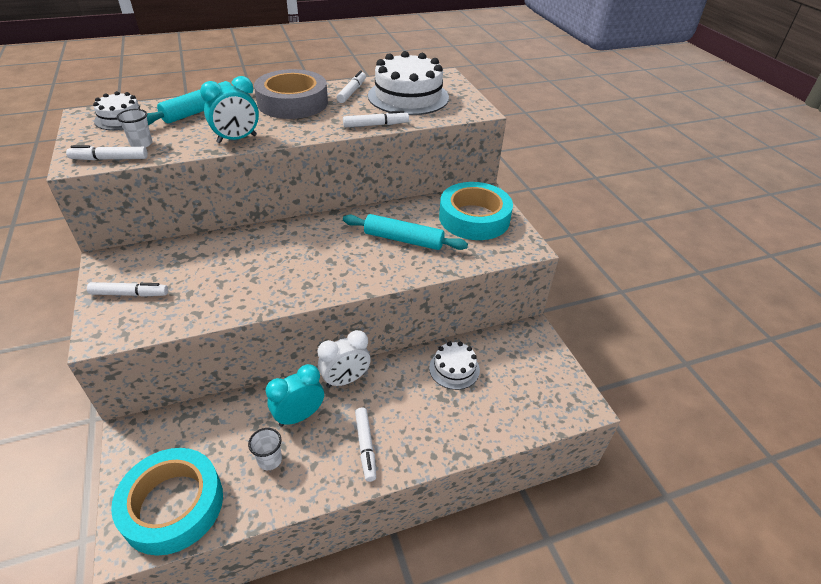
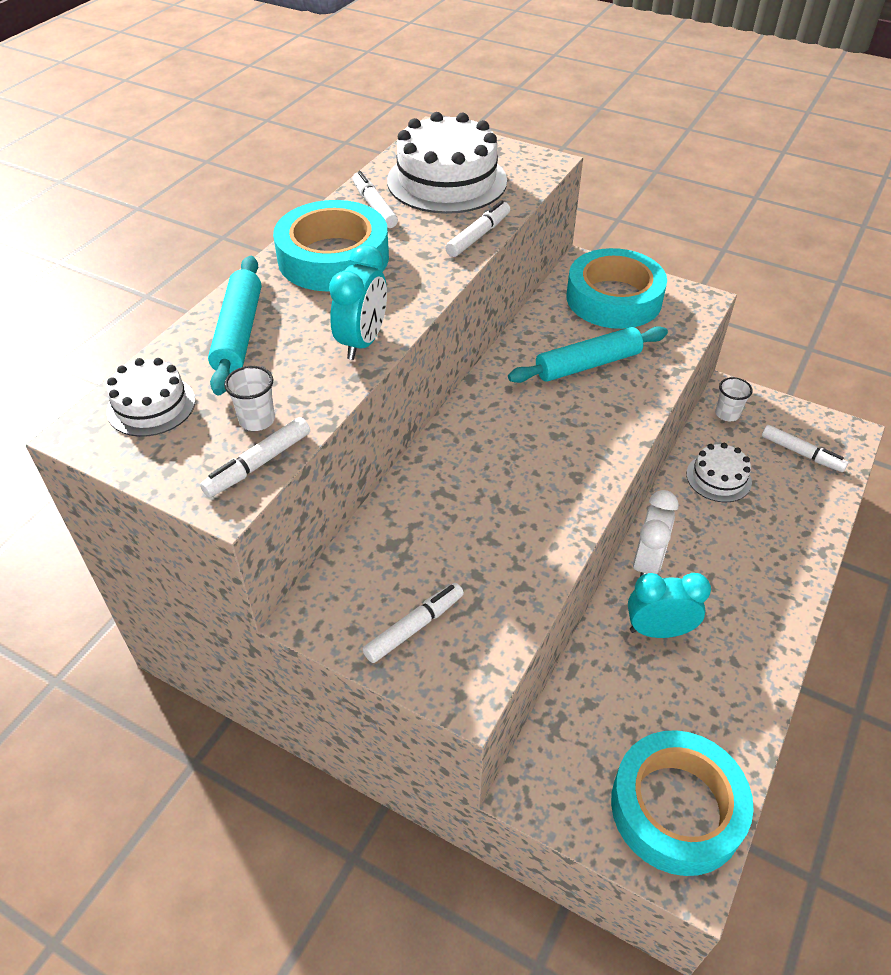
camera: 40 degrees left, 5 degrees up
(270, 460) = (694, 691): white cup -> white cup (727, 414)
(292, 103) = (333, 258): grey tape -> turquoise tape
(299, 416) = (658, 630): turquoise clock -> turquoise clock turned 75 degrees clockwise
(365, 446) = (749, 607): white marker -> white marker (801, 453)

